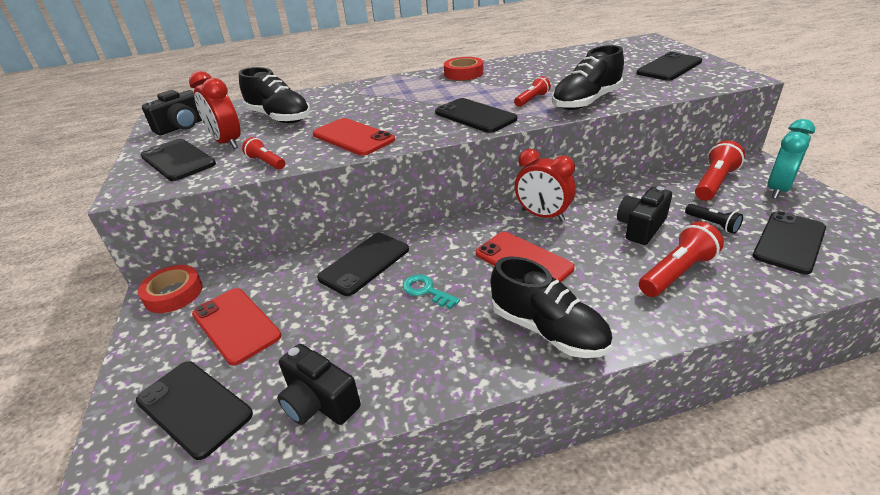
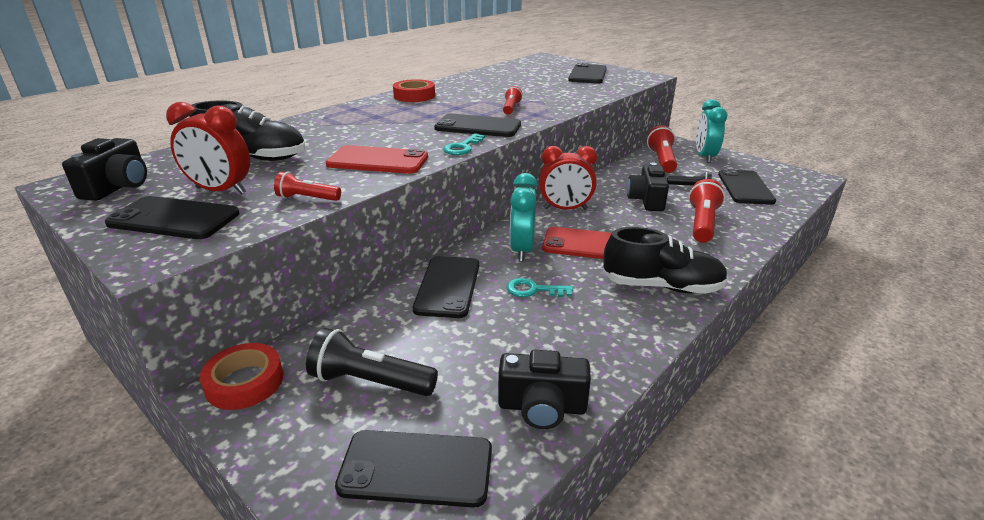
camera: 35 degrees left, 5 degrees down
(236, 325) = (370, 382): red phone -> black flashlight
(433, 136) = (462, 147): none -> turquoise key
(458, 247) = (522, 250): none -> turquoise clock
(586, 102) = (558, 104): black shoe -> none

